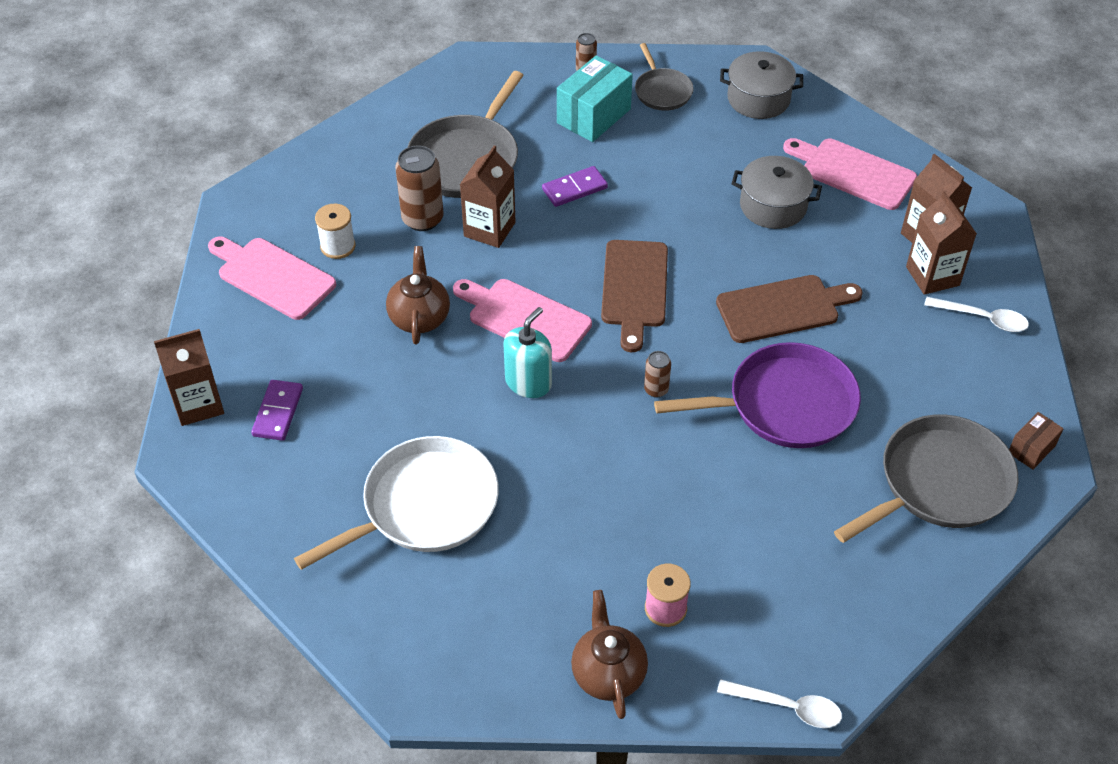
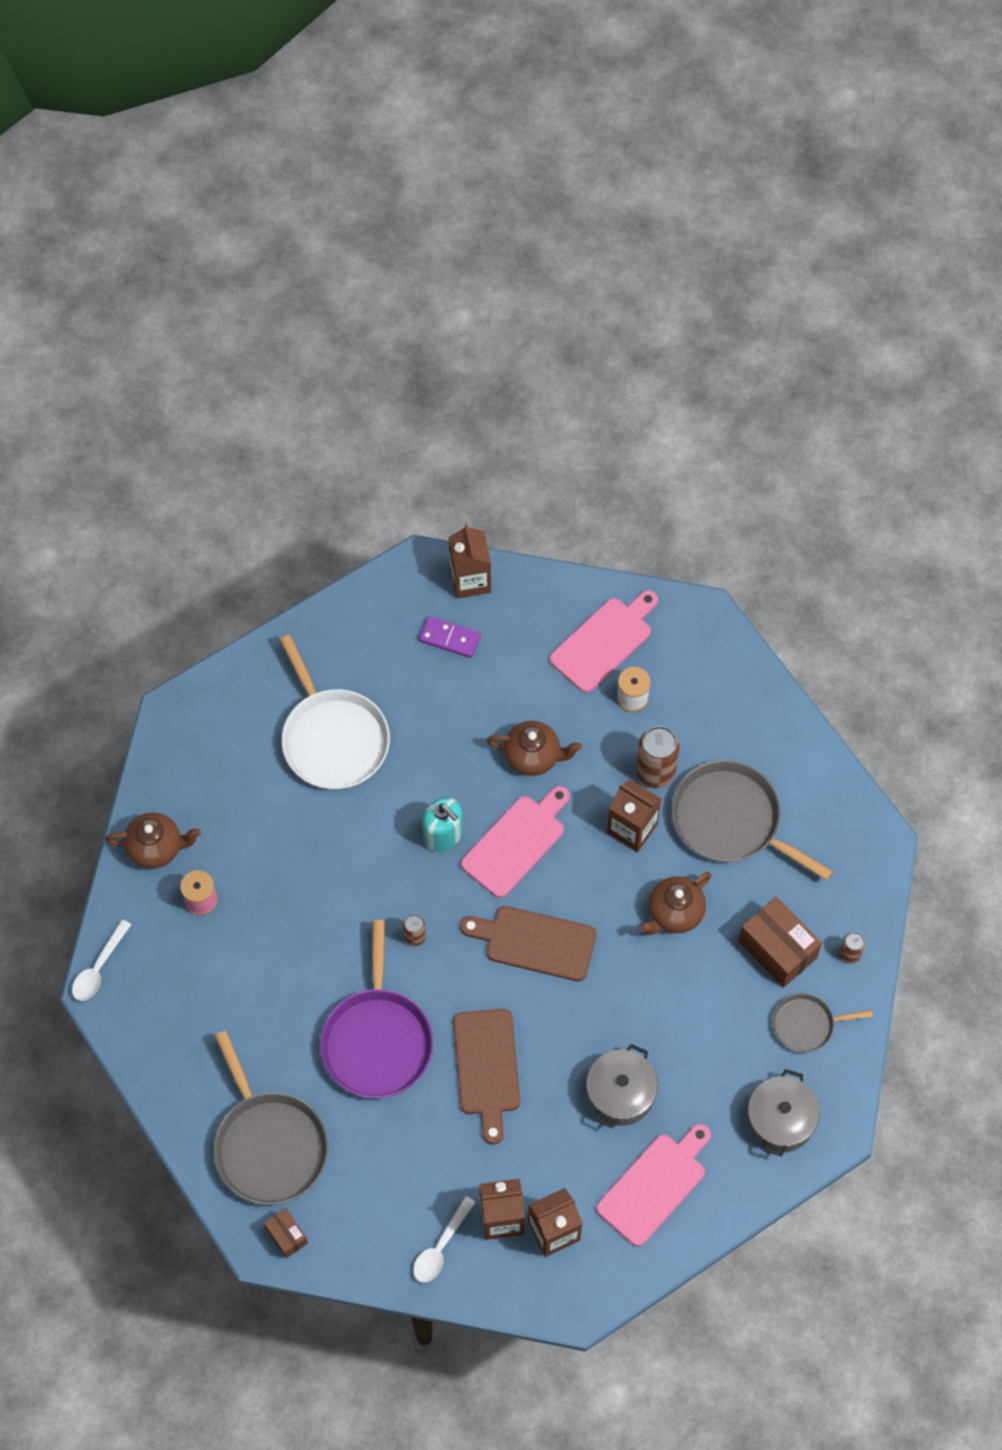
camera: 100 degrees right, 15 degrees up
(574, 189) = (674, 913): purple domino -> brown teapot
(593, 116) = (777, 949): turquoise box -> brown box

